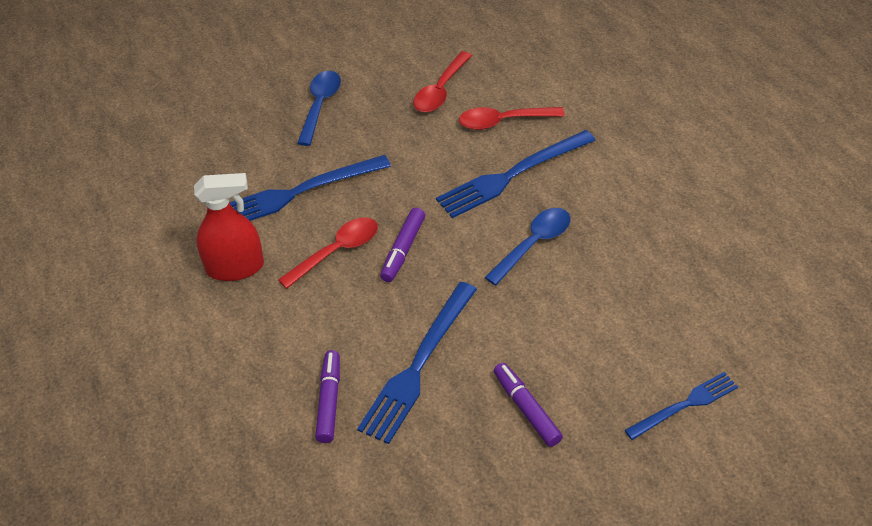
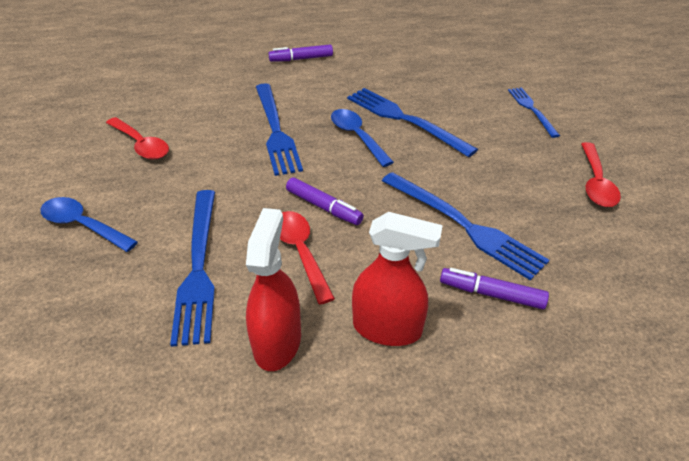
camera: 75 degrees left, 5 degrees down
(268, 333) = (387, 328): none -> red spray bottle
(503, 121) = (211, 121): red spoon -> red spoon (596, 183)
(526, 409) = (523, 176): purple marker -> purple marker (301, 59)
(590, 278) = (405, 120): none -> blue fork

